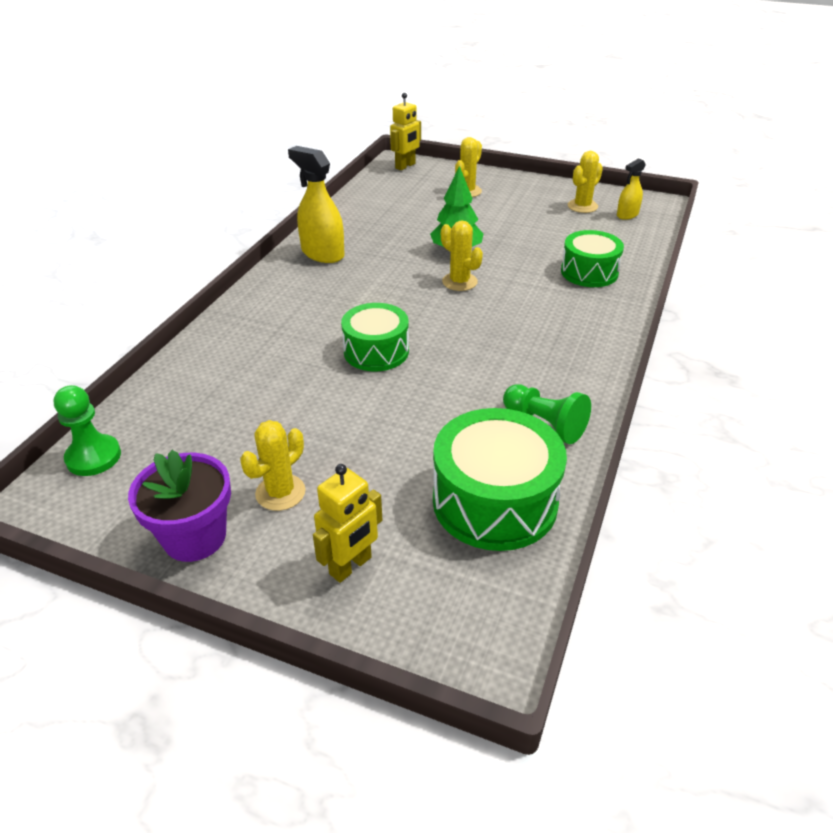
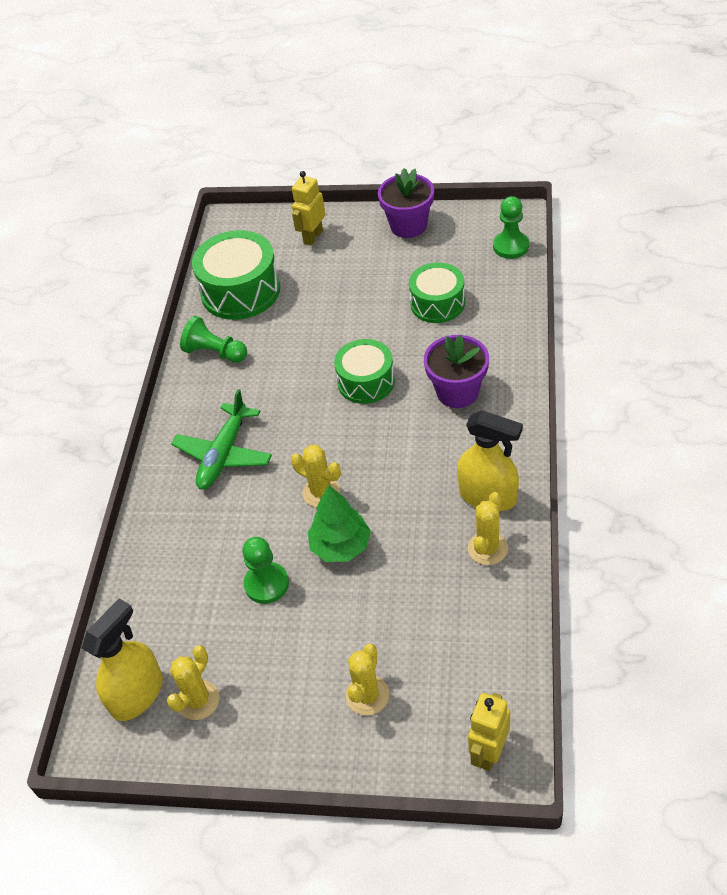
camera: 170 degrees right, 10 degrees up
(280, 492) = (375, 260): yellow cactus -> yellow cactus (487, 548)
(291, 322) = (457, 392): none -> purple flower pot
(523, 243) = (266, 584): none -> green pawn
(547, 325) = (223, 455): none -> green plane
(589, 272) = (186, 549): green drum -> green drum (437, 303)
(627, 215) = (137, 694): yellow spray bottle -> yellow spray bottle, size x1.73

